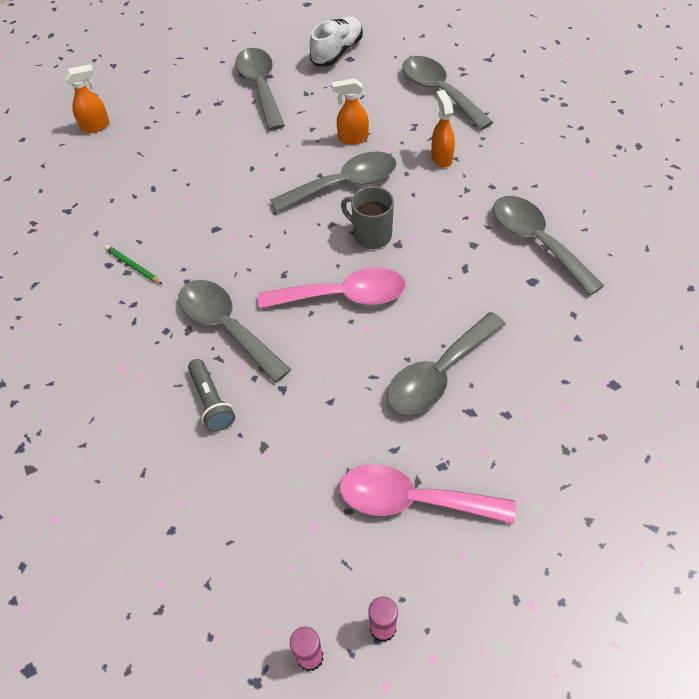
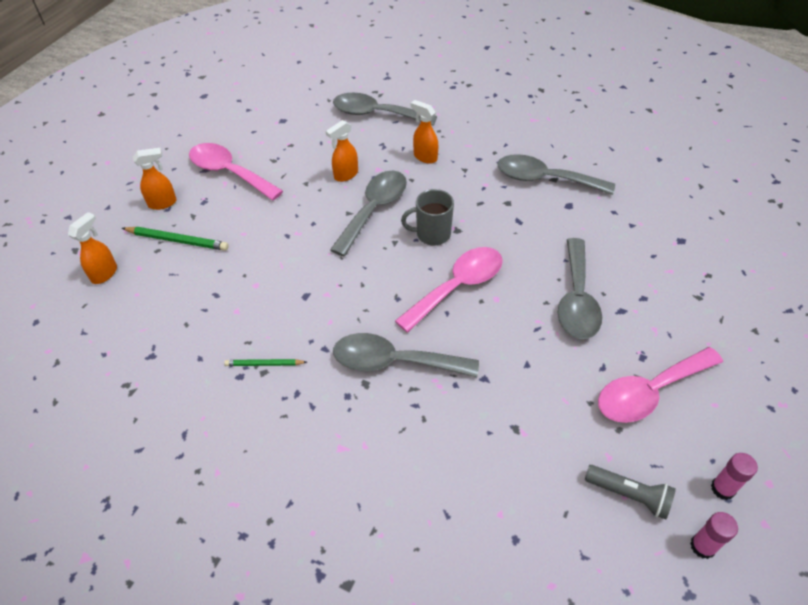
camera: 40 degrees left, 5 degrees down
(168, 127) = (177, 240): none -> green pencil
(186, 88) = (163, 203): none -> orange spray bottle
(211, 402) = (442, 424): grey flashlight -> grey flashlight (629, 495)
(260, 87) = (229, 172): grey spoon -> pink spoon
(337, 52) = (267, 120): white shoe -> none

